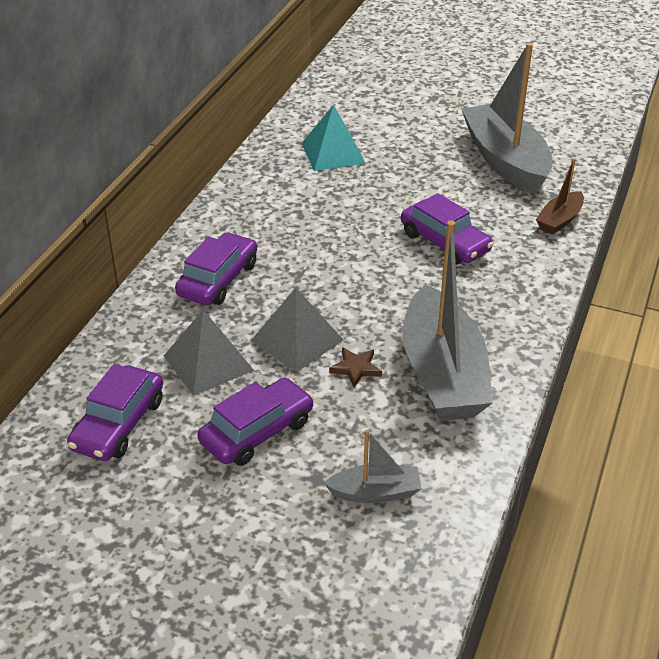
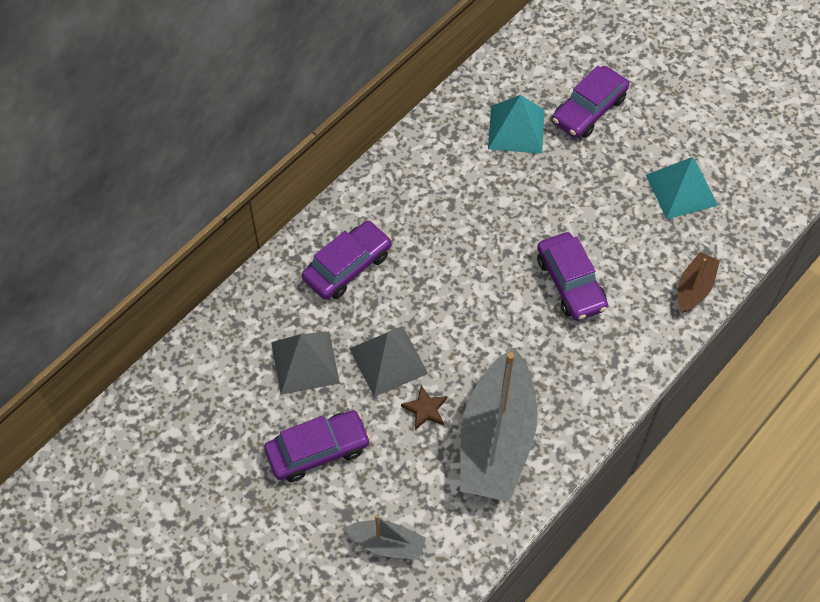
camera: 20 degrees right, 20 degrees up
(118, 424) = (212, 405): purple car -> purple car (588, 110)
(505, 161) = (681, 190): grey boat -> turquoise pyramid
(559, 220) = (694, 288): brown boat -> brown boat turned 150 degrees clockwise

